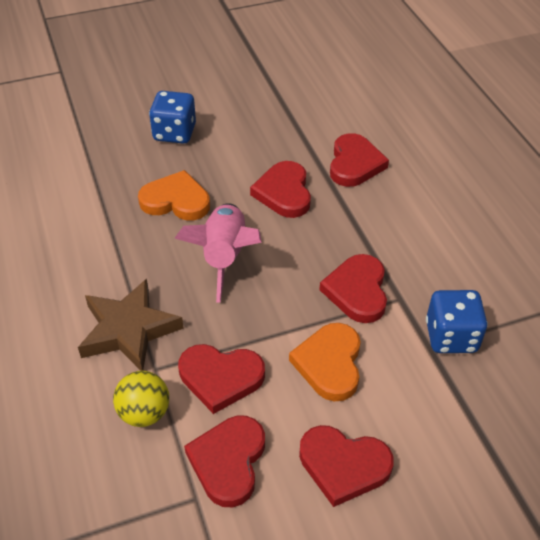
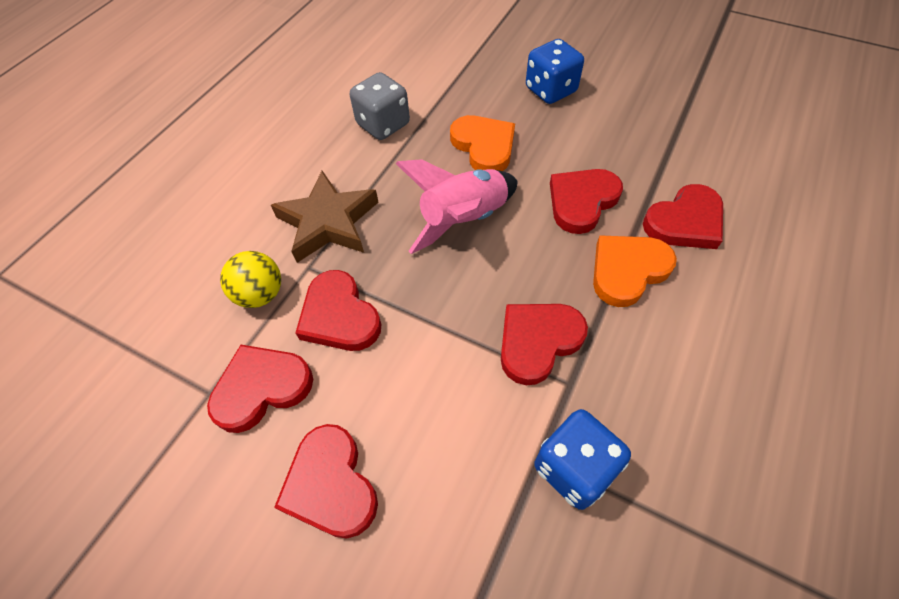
camera: 50 degrees right, 10 degrees up
(77, 236) = (383, 124): none -> grey dice
(329, 364) = (432, 384): orange heart -> orange heart (627, 270)

